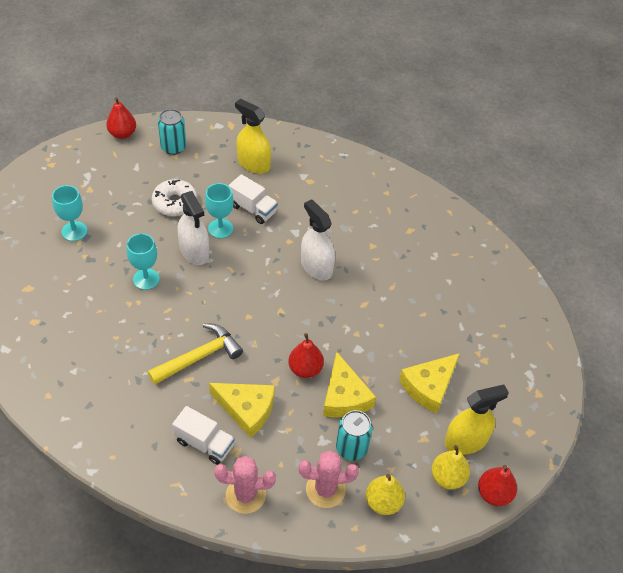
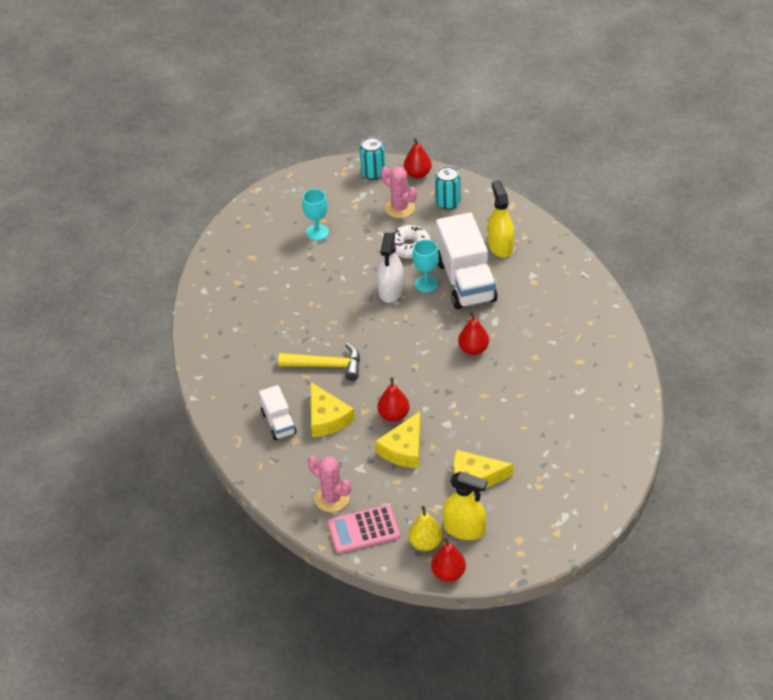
camera: 45 degrees right, 5 degrees down
(146, 279) = (338, 292): turquoise goblet -> none
(245, 495) = (276, 470): pink cactus -> pink cactus (400, 208)
(253, 209) = (466, 281): white truck -> white truck, size x1.93
(316, 267) = (473, 349): white spray bottle -> red pear
(351, 448) = (376, 484): turquoise can -> turquoise can (373, 173)
(383, 502) = (363, 530): yellow pear -> pink calculator

